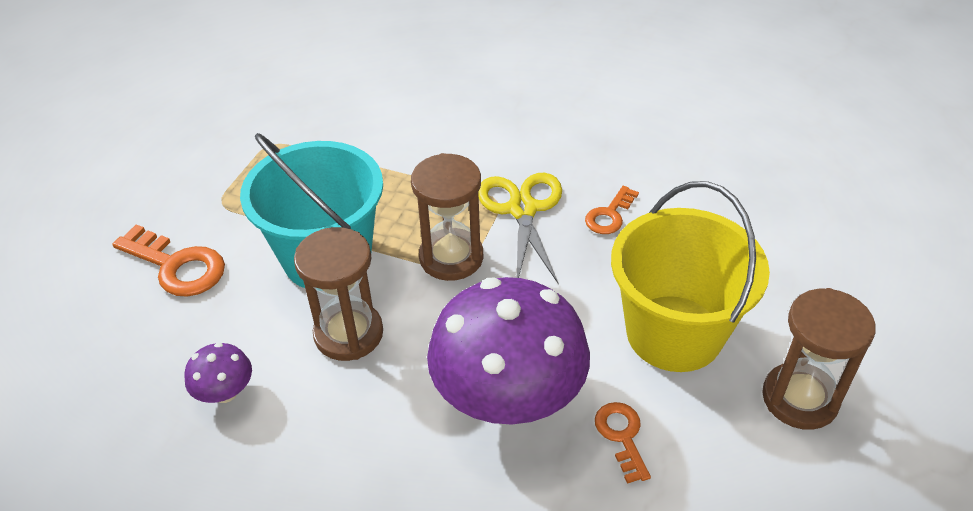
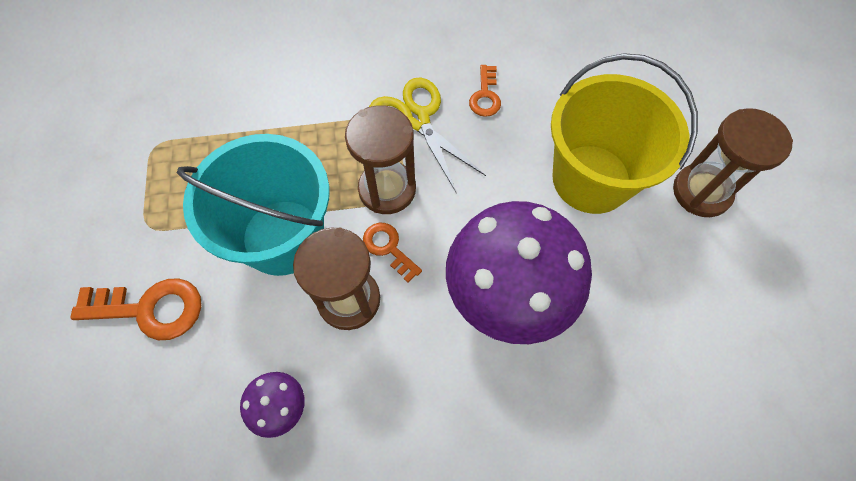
camera: 30 degrees left, 20 degrees up
(622, 436) = (606, 283): orange key -> orange key (388, 248)

